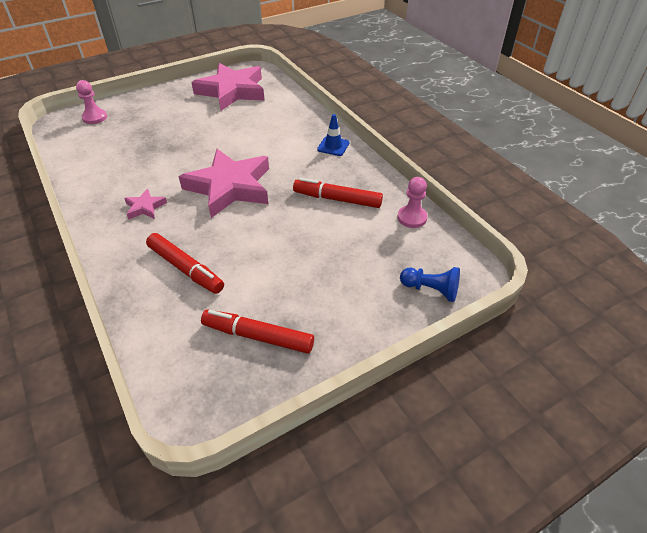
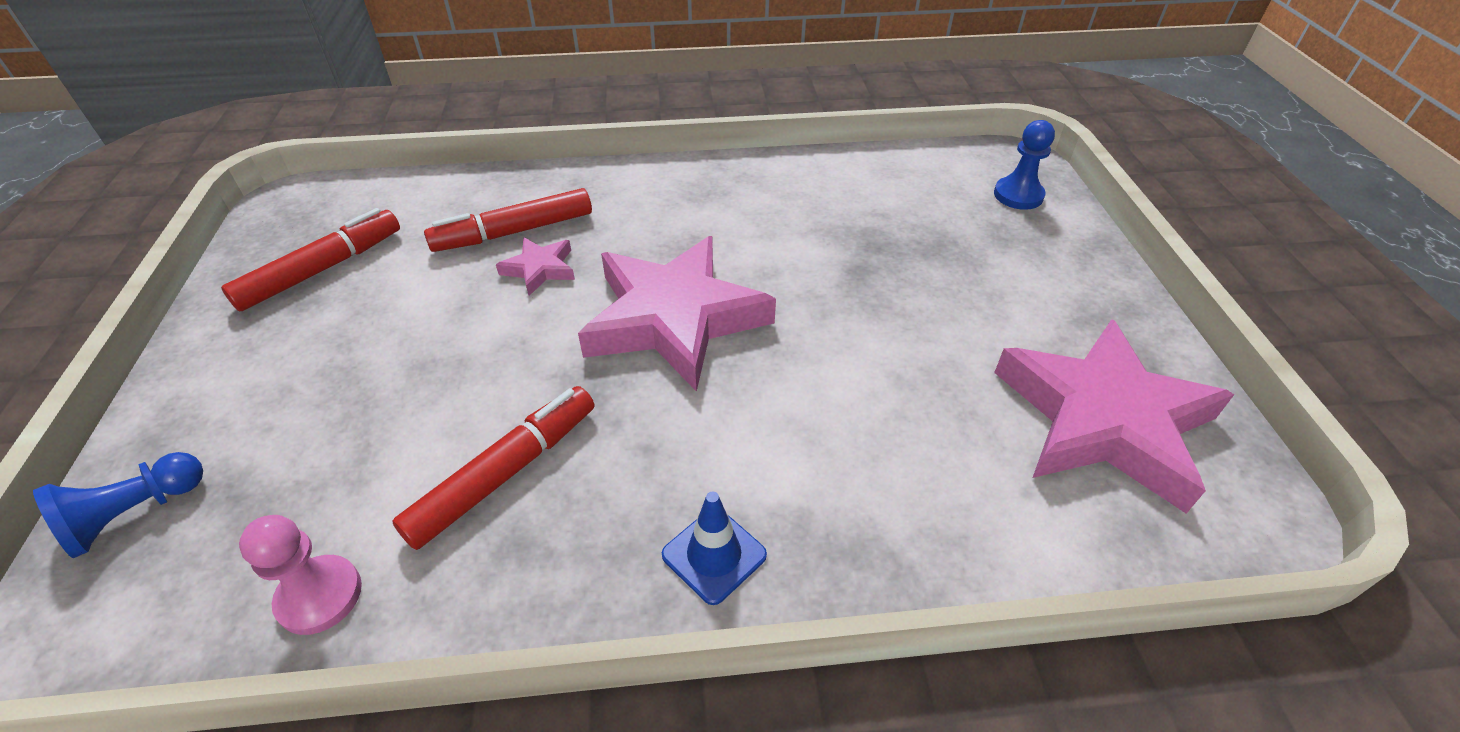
camera: 115 degrees right, 0 degrees up
(95, 117) = (1018, 195): pink pawn -> blue pawn
(145, 207) = (691, 216): pink star -> pink star (540, 269)

